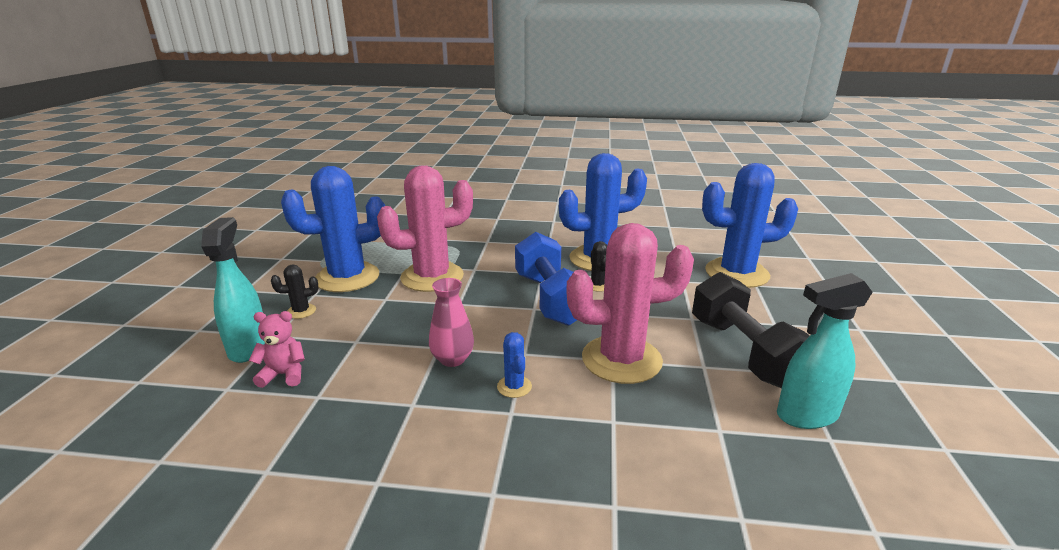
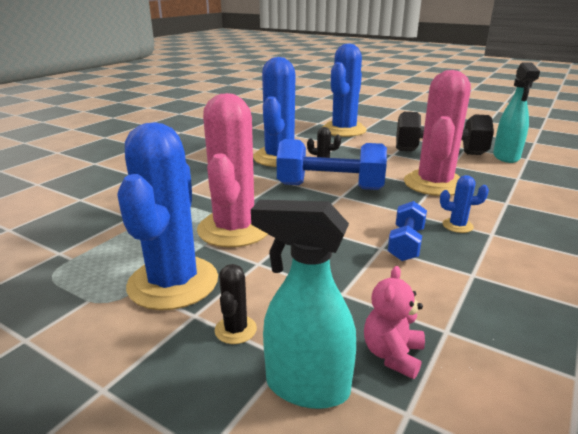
camera: 65 degrees left, 0 degrees up
(452, 359) = (406, 244): pink vase -> blue dumbbell

